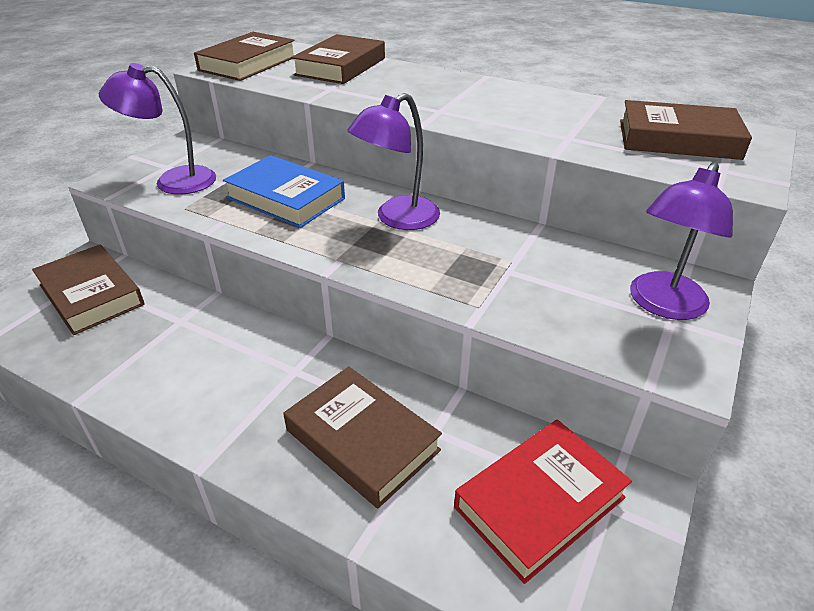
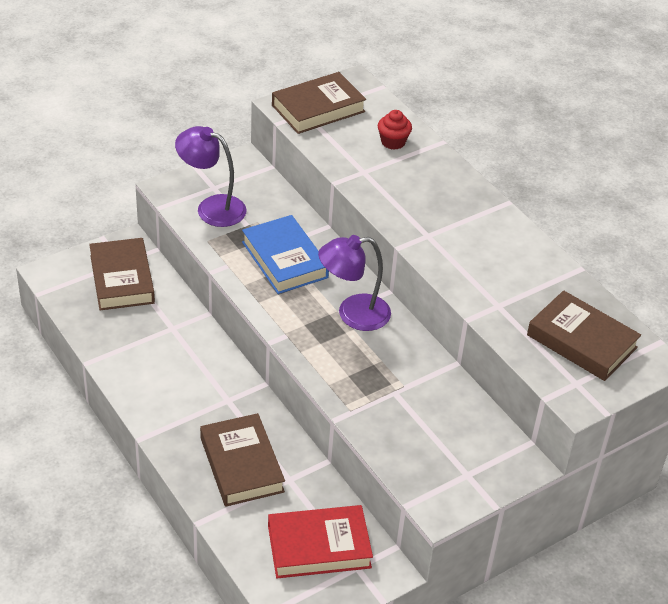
camera: 25 degrees right, 5 degrees up
(341, 67) = (393, 142): brown book -> red cupcake
(662, 305) = (473, 462): purple lamp -> none

